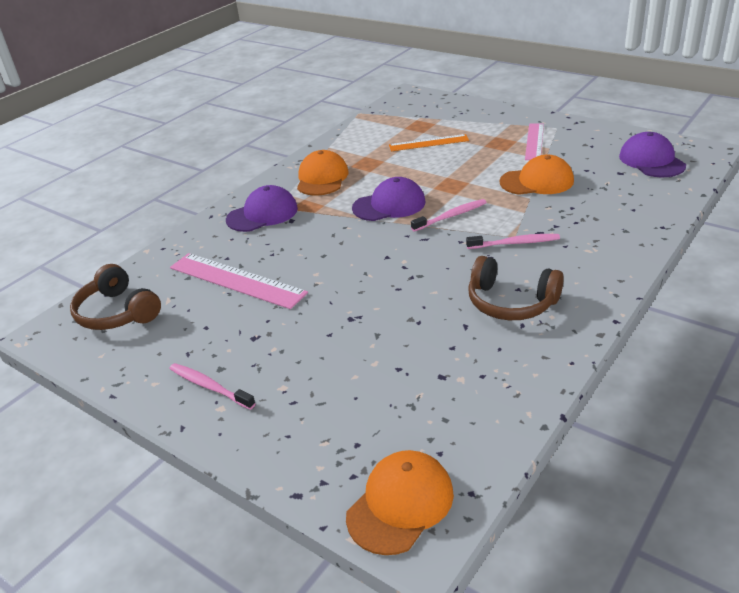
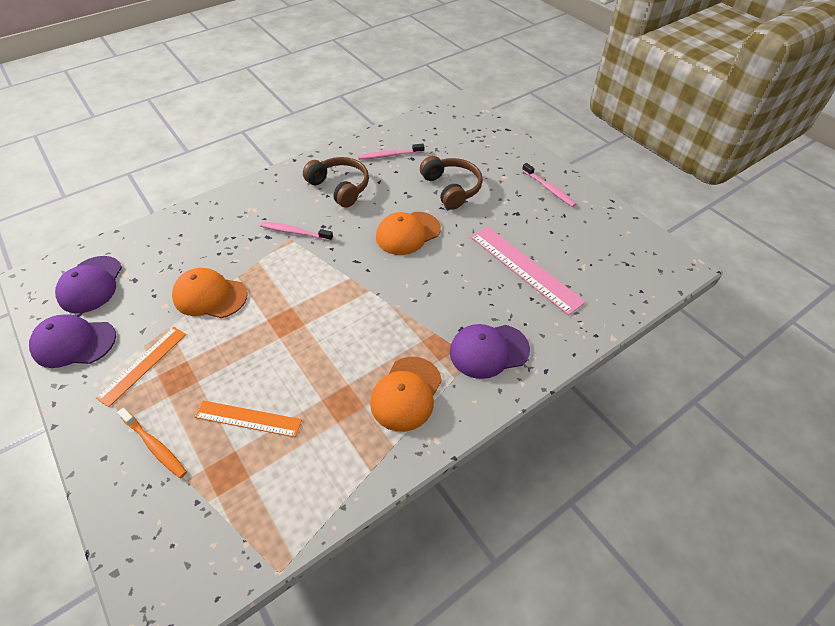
camera: 165 degrees left, 15 degrees up
(117, 312) = (625, 266): brown headphones -> brown headphones (452, 188)
(389, 205) = (360, 315): purple cap -> purple cap (74, 343)
(400, 504) = (462, 115): orange cap -> orange cap (408, 233)
(451, 216) = (317, 279): pink toothbrush -> pink toothbrush (389, 155)
(476, 122) = (155, 446): none -> orange toothbrush
(534, 141) = (143, 365): pink ruler -> orange ruler

